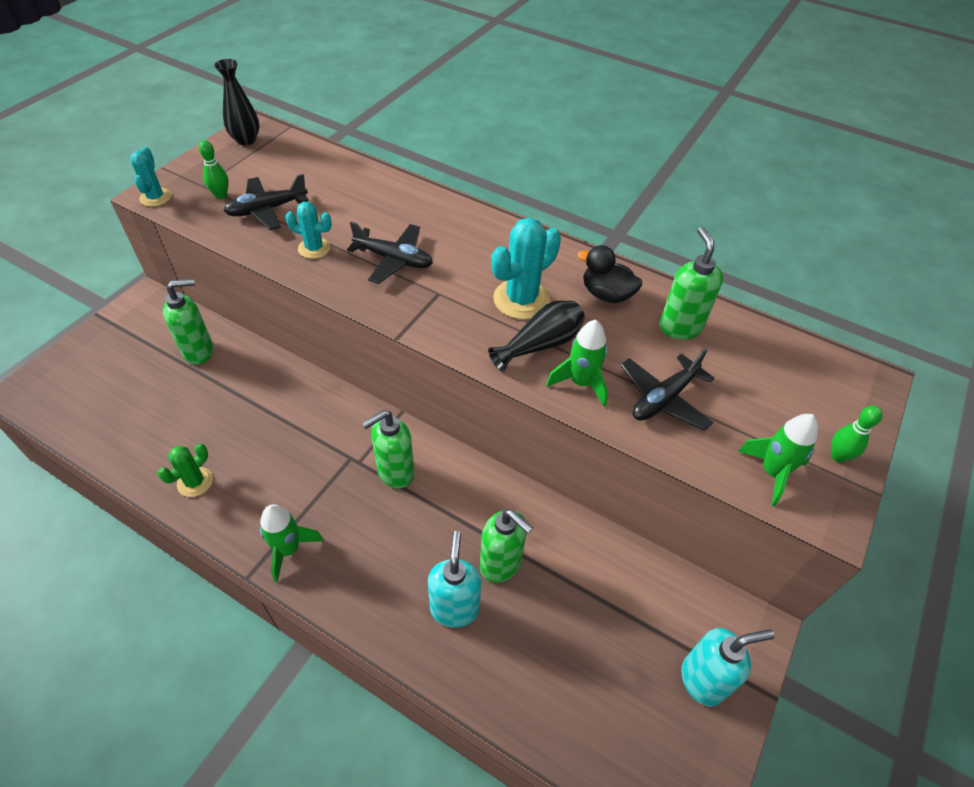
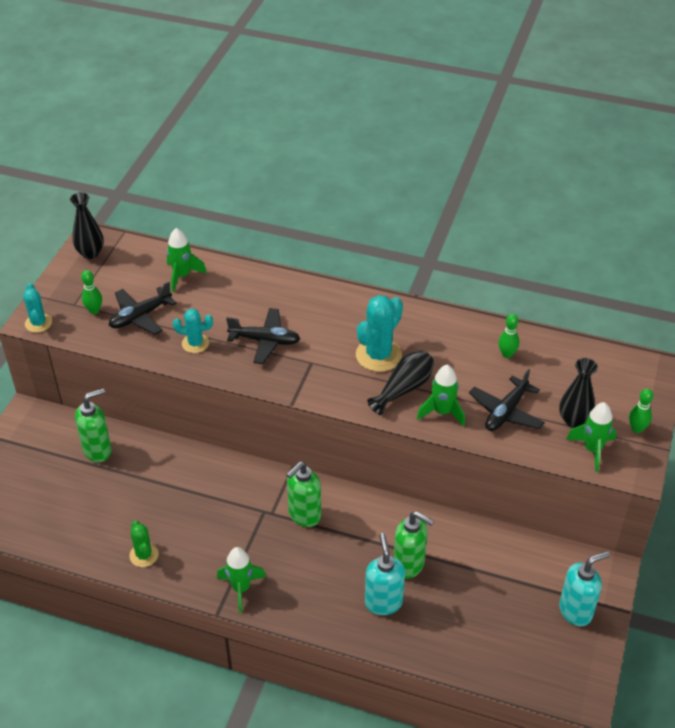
camera: 10 degrees left, 5 degrees down
(195, 482) = (144, 555): green cactus -> green cactus turned 45 degrees counterclockwise
(331, 177) = (182, 276): none -> green rocket
(606, 294) = (444, 338): black duck -> none
(680, 327) = (507, 354): green soap dispenser -> green bowling pin
(752, 427) = (574, 420): none -> black vase

